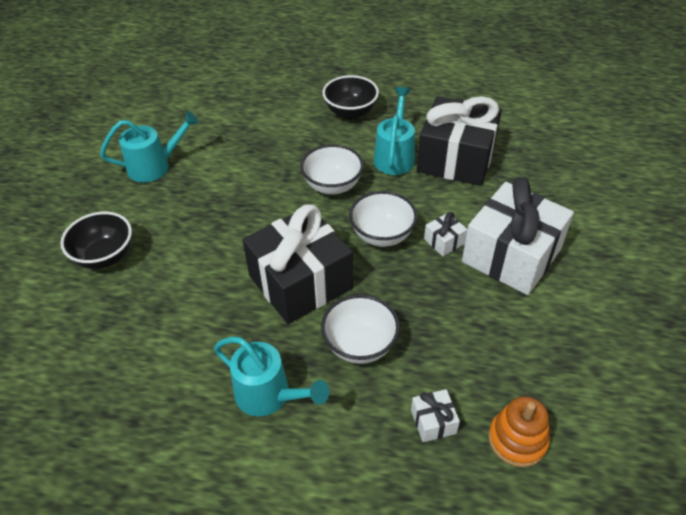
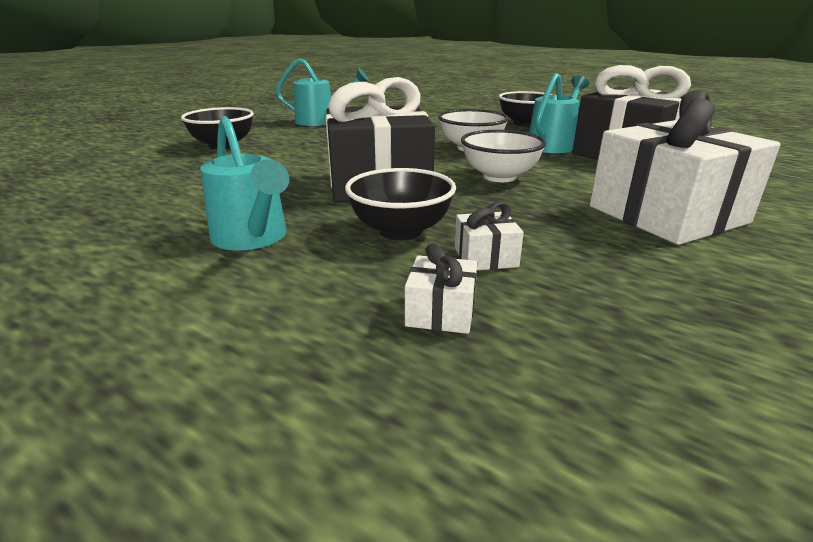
camera: 25 degrees right, 20 degrees down
(360, 345) = (400, 231): white bowl -> black bowl
(444, 241) = (575, 191): white gift -> white gift (485, 257)
(517, 440) = (578, 373): orange stacking toy -> none

